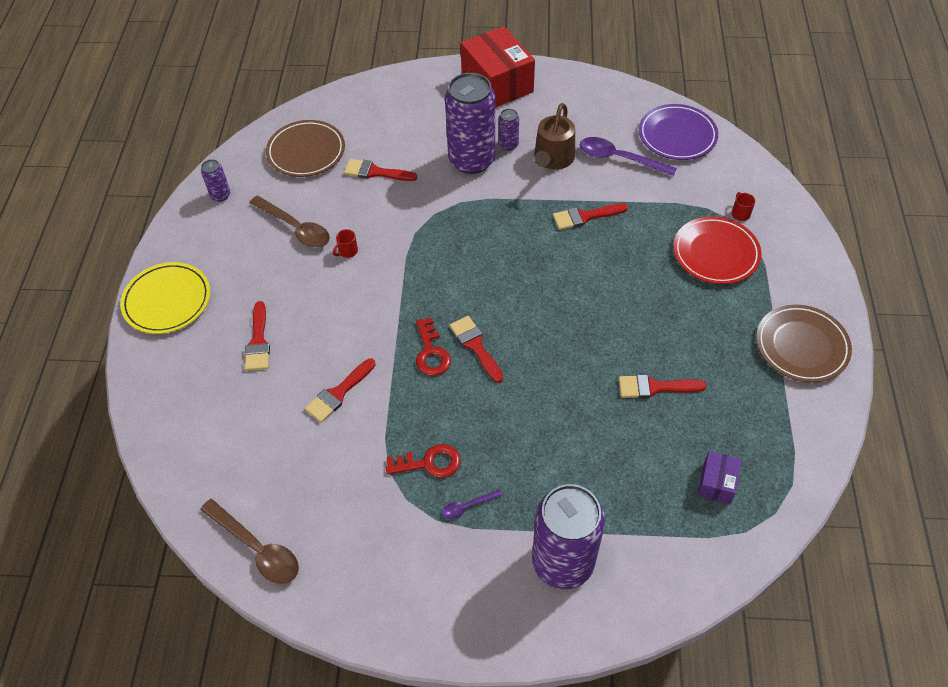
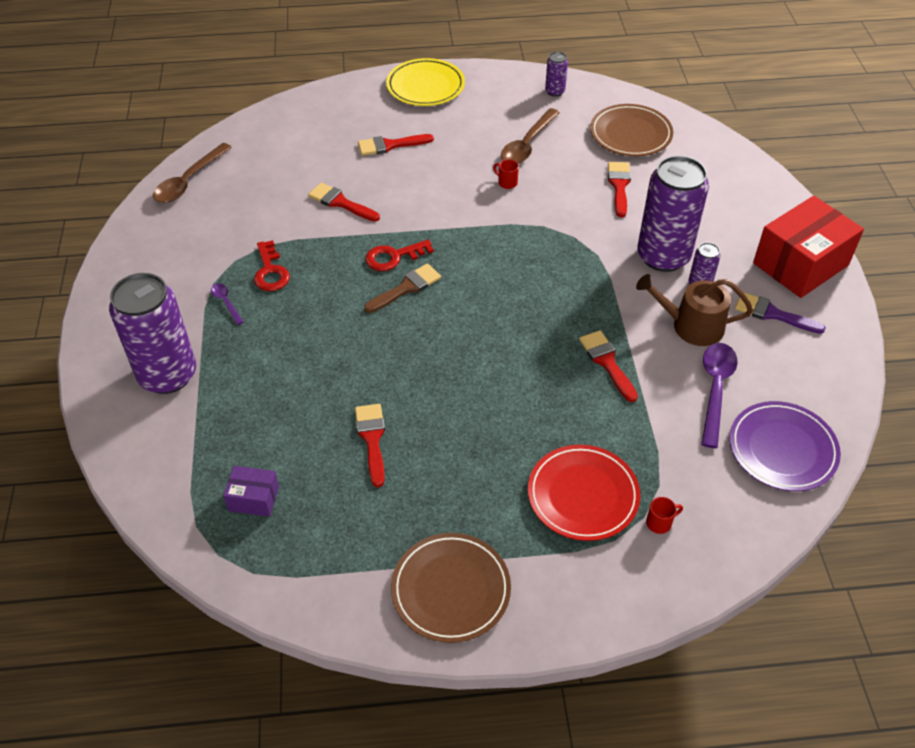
camera: 80 degrees right, 5 degrees down
(475, 346) = (406, 288): red brush -> brown brush
(547, 111) = (772, 314): none -> purple brush

